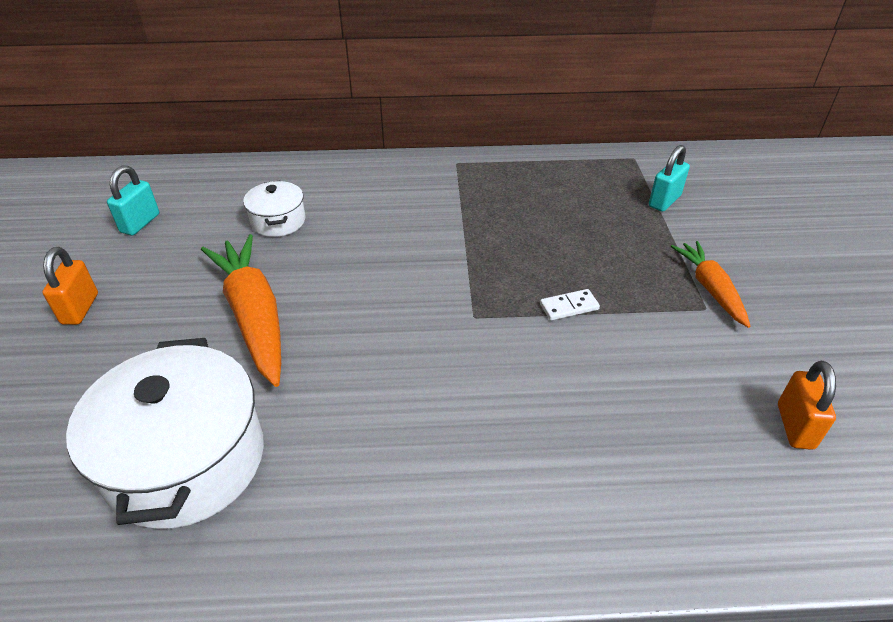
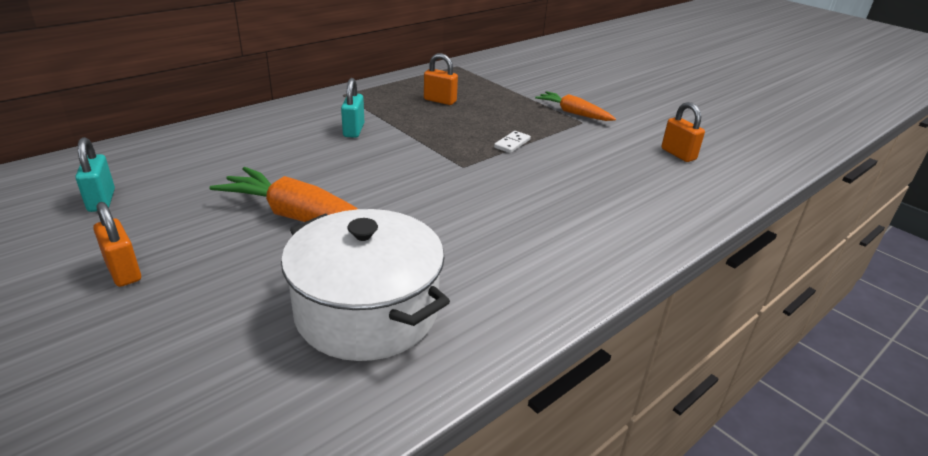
camera: 40 degrees left, 10 degrees down
(278, 221) = (242, 162): white pot -> none
(553, 207) = (440, 100): none -> orange padlock
(664, 201) = (501, 82): turquoise padlock -> turquoise padlock (354, 130)

